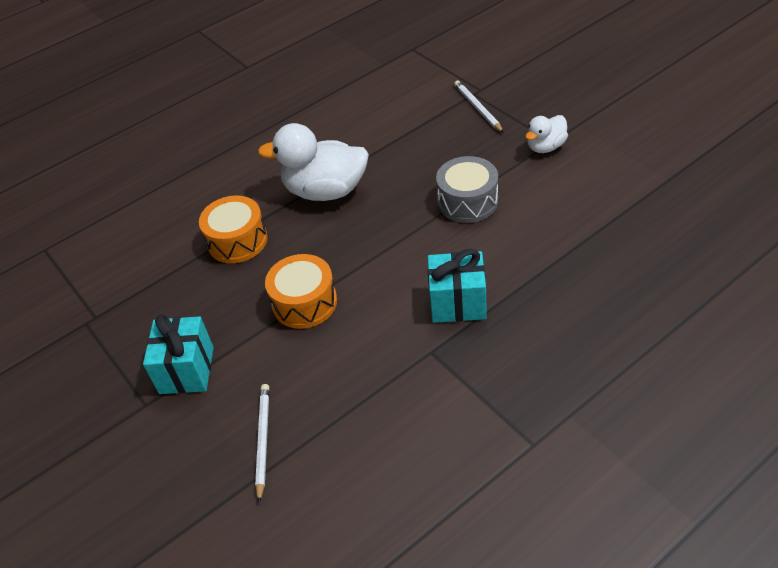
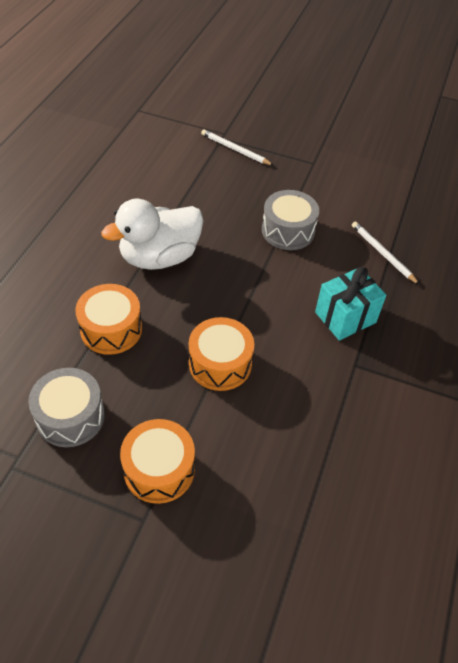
camera: 40 degrees left, 5 degrees up
(153, 300) = (70, 416): none -> grey drum
(187, 370) = (159, 469): turquoise gift -> orange drum
(263, 440) = (281, 501): white pencil -> white pencil (382, 254)
(546, 147) = (313, 169): white duck -> none

